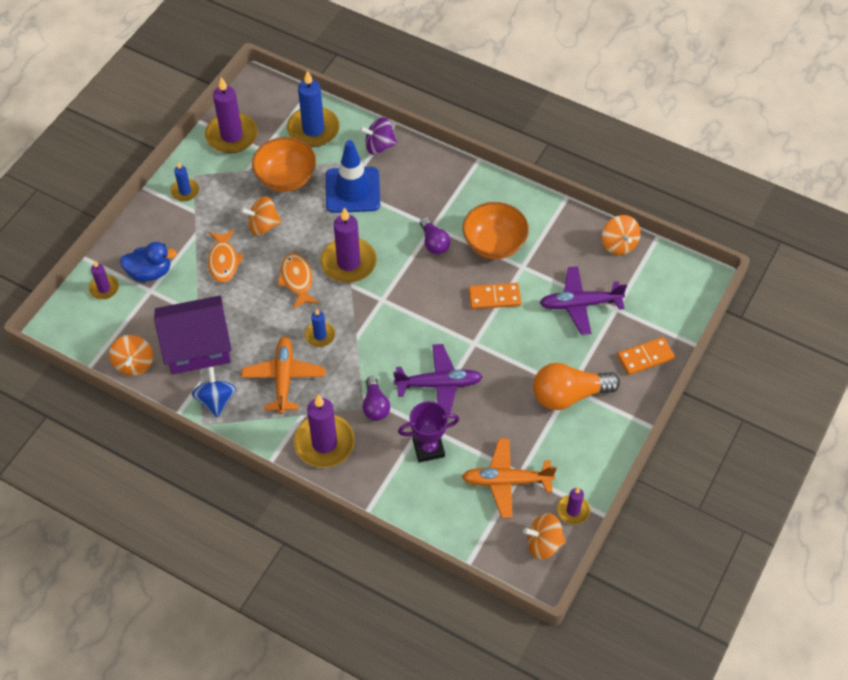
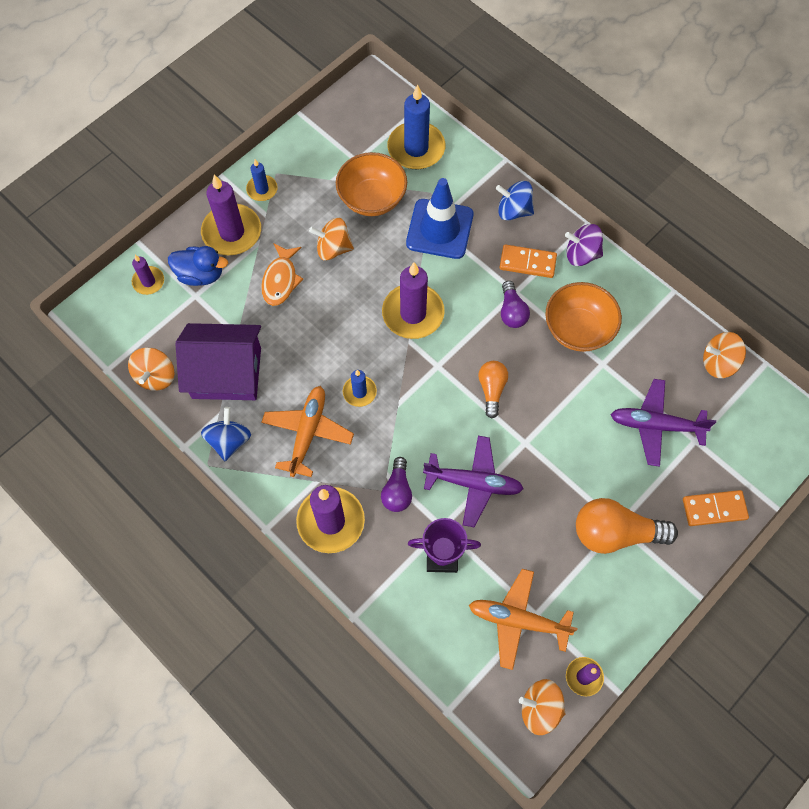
camera: 15 degrees right, 10 degrees up
(231, 135) = (328, 136): purple candle -> purple candle (232, 232)
(297, 280) = (352, 321): orange fish -> none
(379, 146) = (482, 183): purple spinning top -> purple spinning top (581, 254)
(413, 162) = (513, 210): none -> blue spinning top
(434, 308) = (491, 390): none -> orange light bulb
(494, 297) = (562, 393): orange domino -> orange domino (527, 262)
(619, 244) = (718, 363): orange spinning top -> orange spinning top turned 90 degrees clockwise

